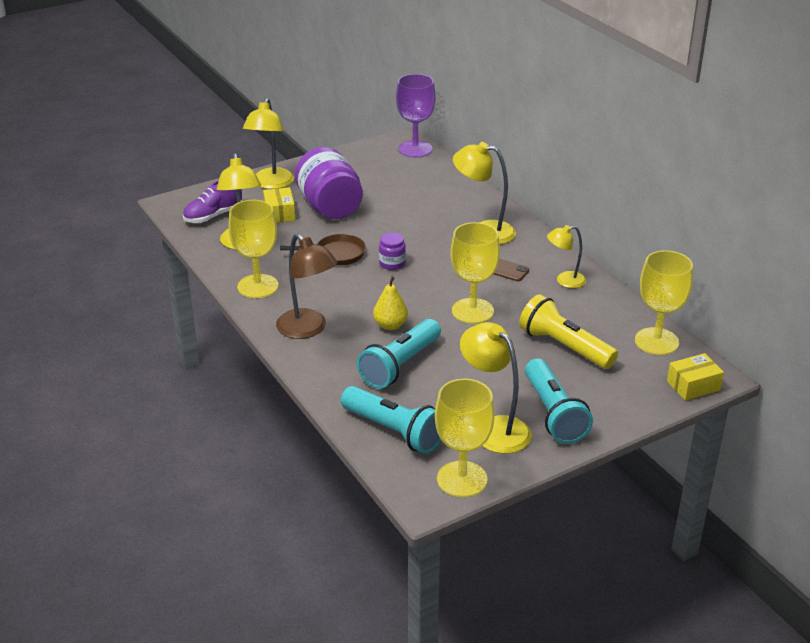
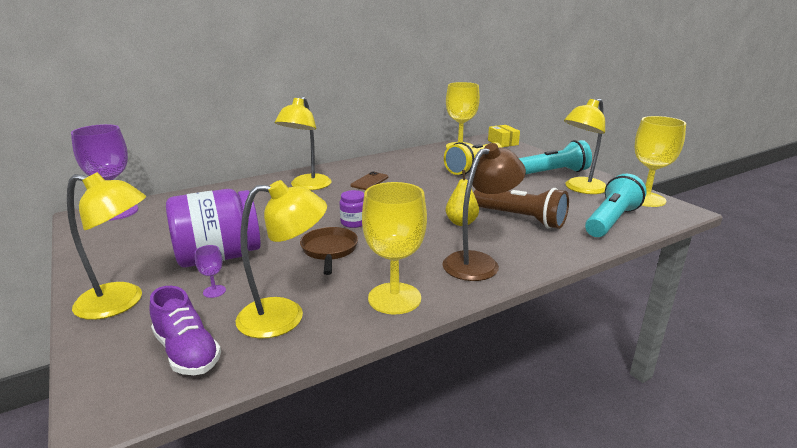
camera: 90 degrees left, 10 degrees down
(279, 213) = (214, 291): yellow box -> purple goblet
(400, 365) = (521, 218): turquoise flashlight -> brown flashlight
(472, 311) = (433, 192): yellow goblet -> none
(564, 281) = (388, 164): yellow lamp -> none

